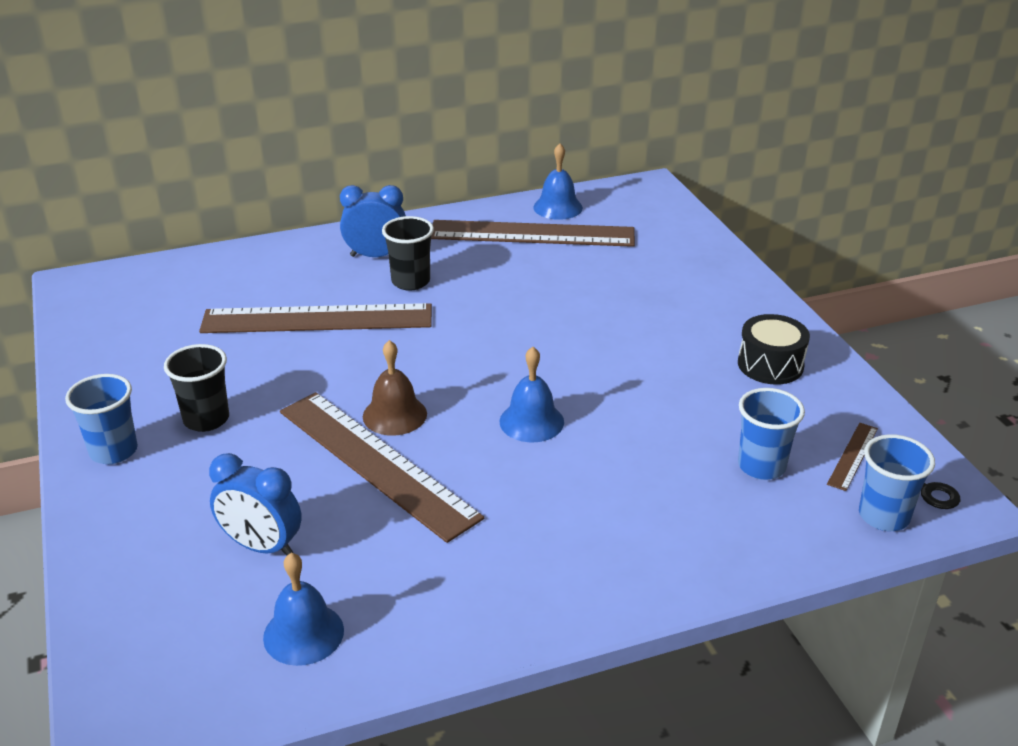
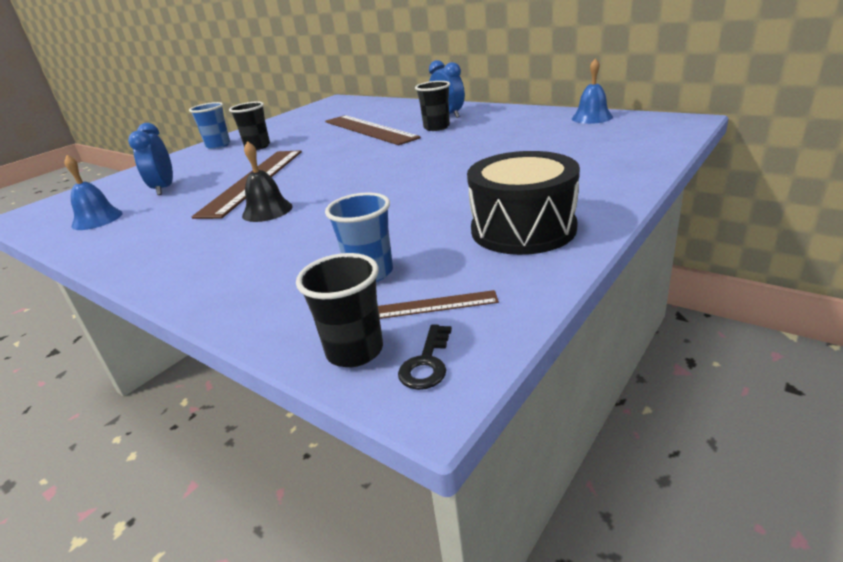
camera: 60 degrees right, 5 degrees down
(394, 415) = (302, 169): brown bell -> none
(510, 480) = (267, 210): none -> black bell
(531, 421) = (335, 194): blue bell -> none
(532, 234) = (545, 125): brown ruler -> none
(770, 365) = (523, 229): black drum -> black drum, size x1.57
(883, 516) = (354, 351): blue cup -> black cup

